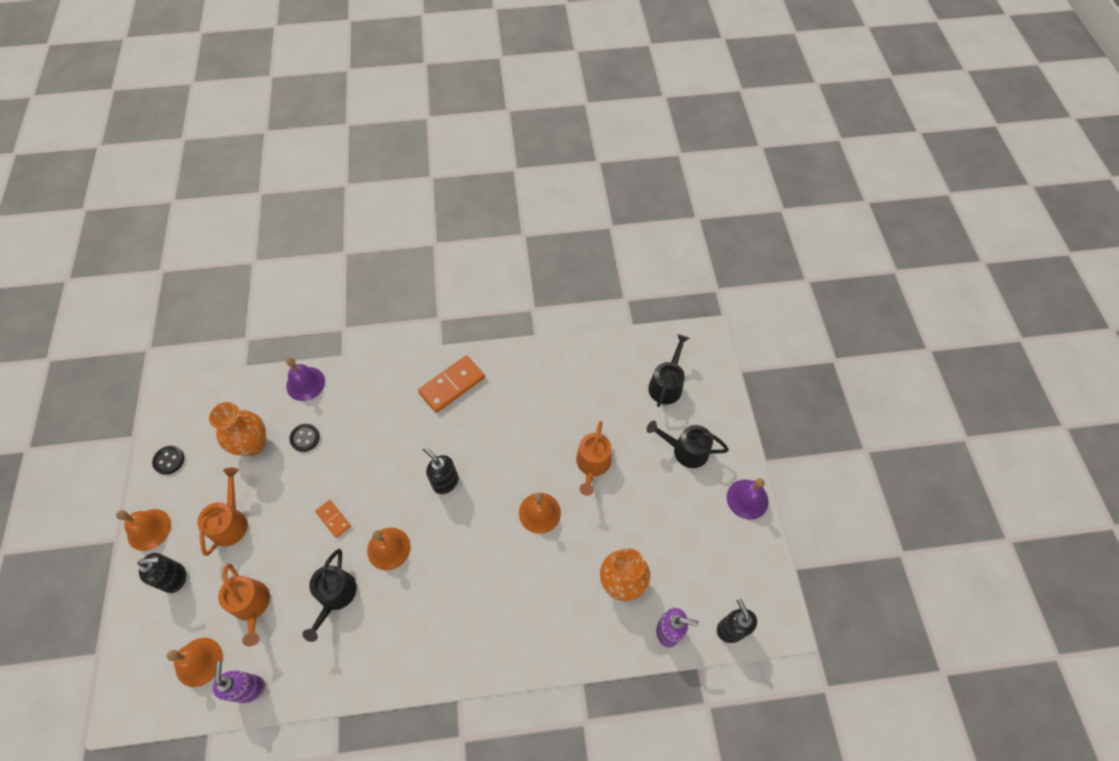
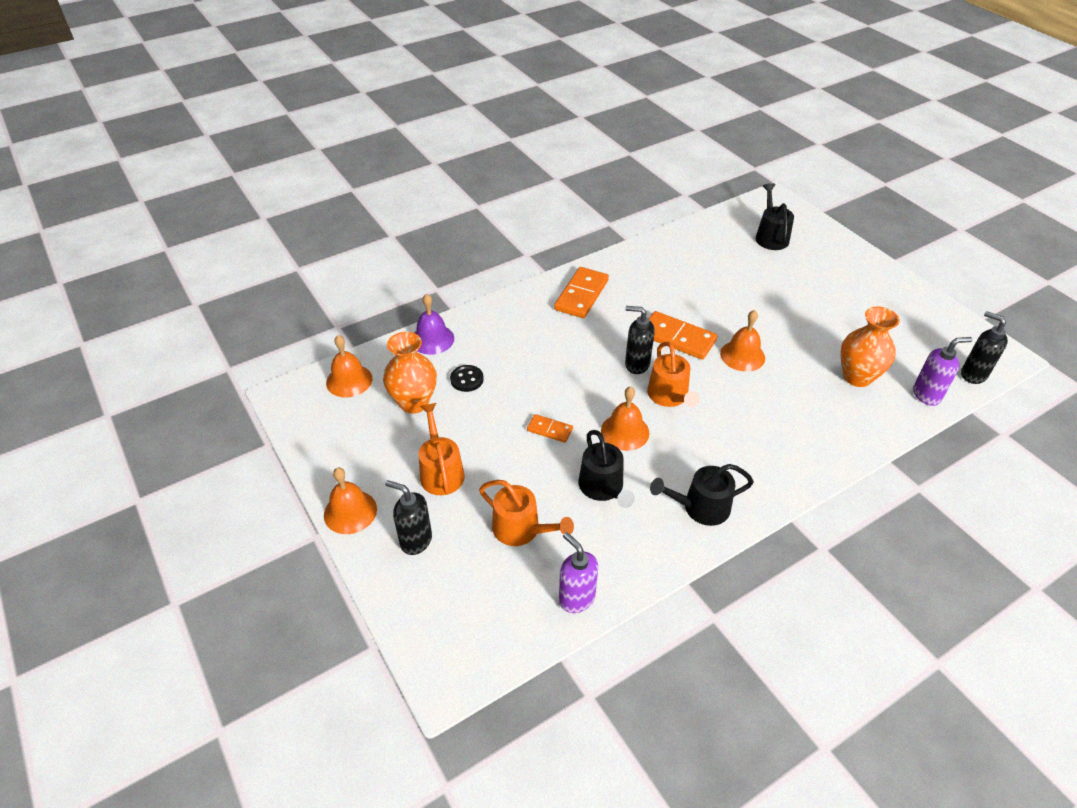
camera: 25 degrees left, 15 degrees down
(169, 460) = (328, 447): black button -> none
(175, 578) = (415, 540): black soap dispenser -> black soap dispenser turned 120 degrees counterclockwise
(199, 662) = (501, 600): orange bell -> orange bell (349, 380)
(499, 468) = (677, 338): none -> orange domino
(592, 464) = (758, 307): orange watering can -> orange watering can (669, 396)
(686, 450) = (826, 272): black watering can -> black watering can (701, 507)
(747, 499) = (904, 287): purple bell -> none

